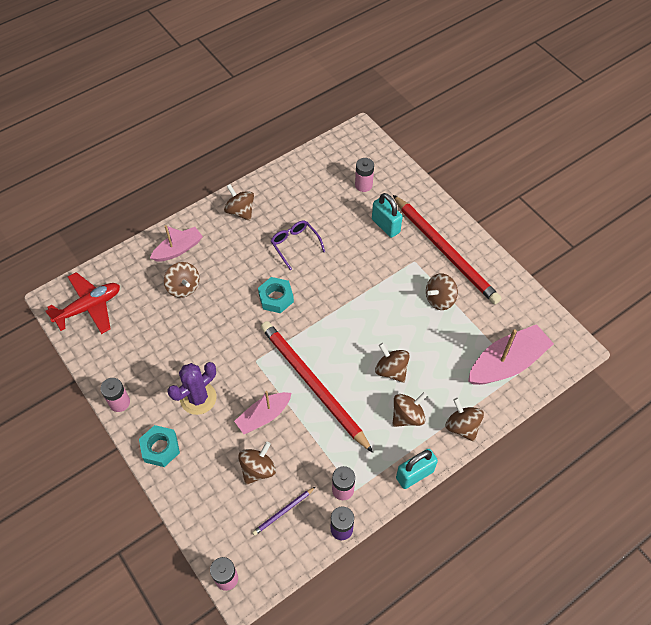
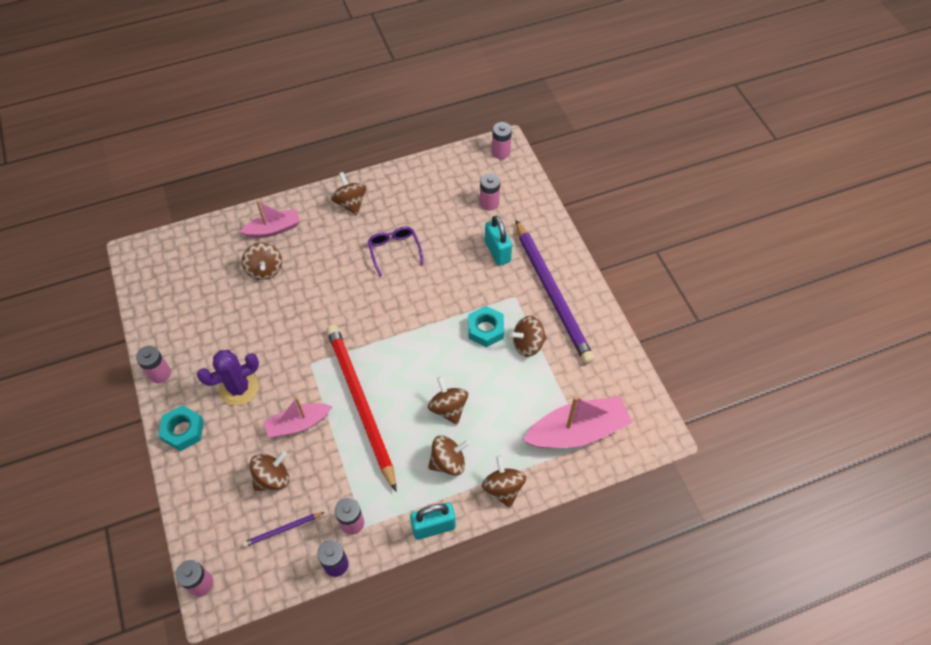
camera: 15 degrees right, 0 degrees up
(89, 307) = (165, 269): red plane -> none
(276, 298) = (355, 302): turquoise nut -> turquoise nut (485, 329)
(358, 139) = (501, 152): none -> pink battery
(445, 251) = (552, 293): red pencil -> purple pencil

